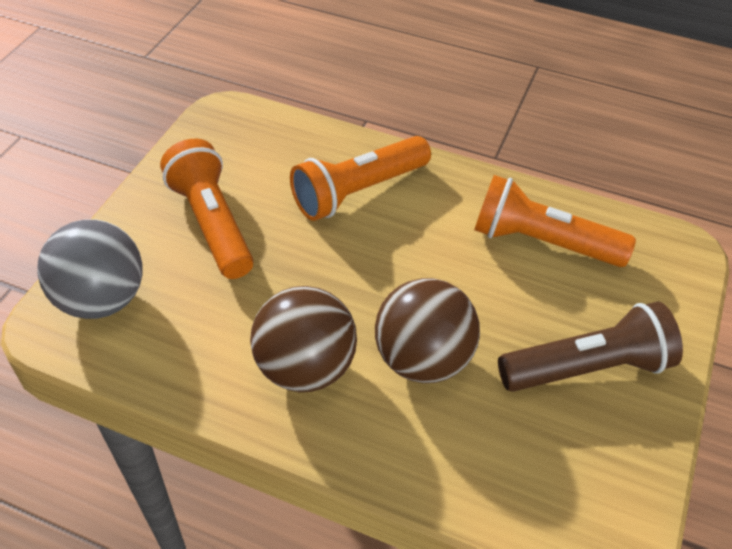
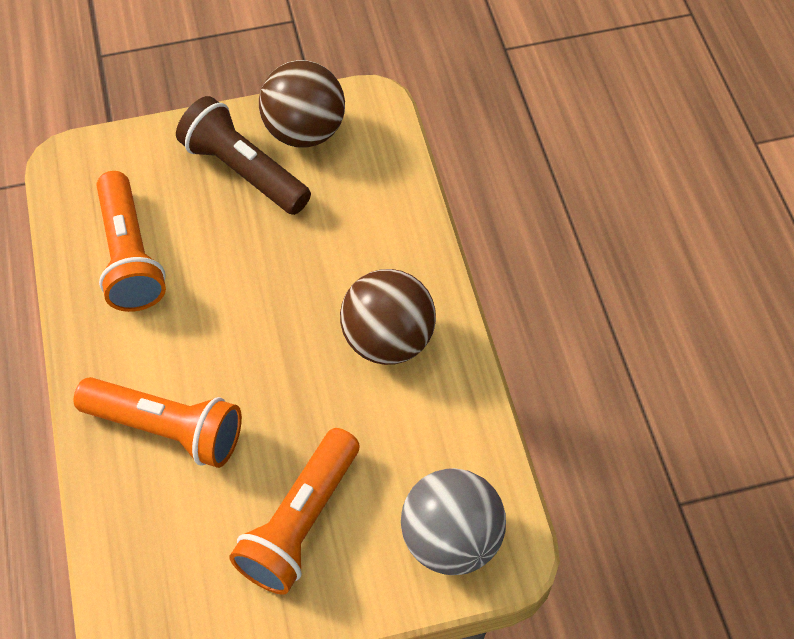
camera: 125 degrees left, 10 degrees up
(423, 359) = (318, 270): brown ball -> brown ball (305, 131)

